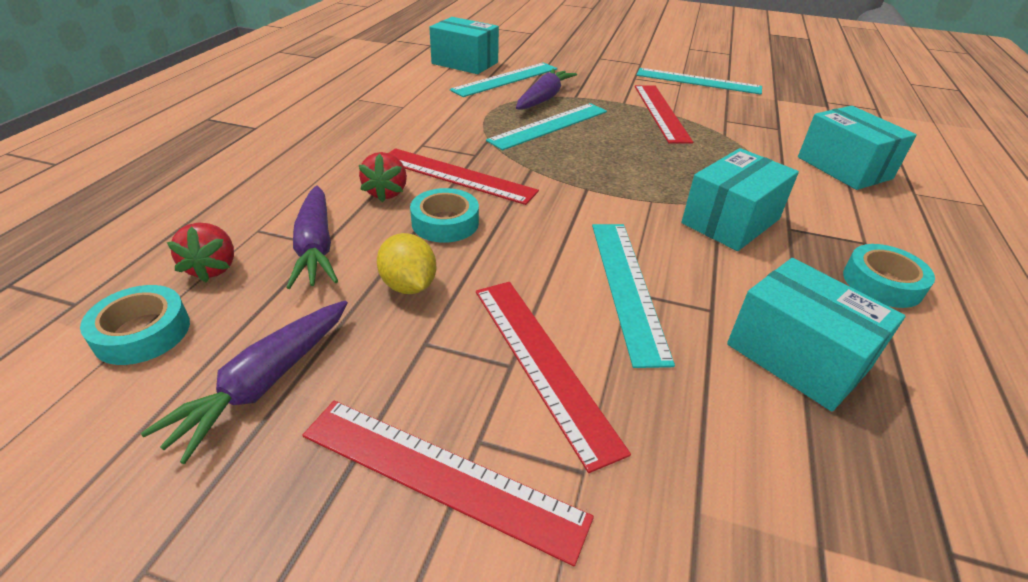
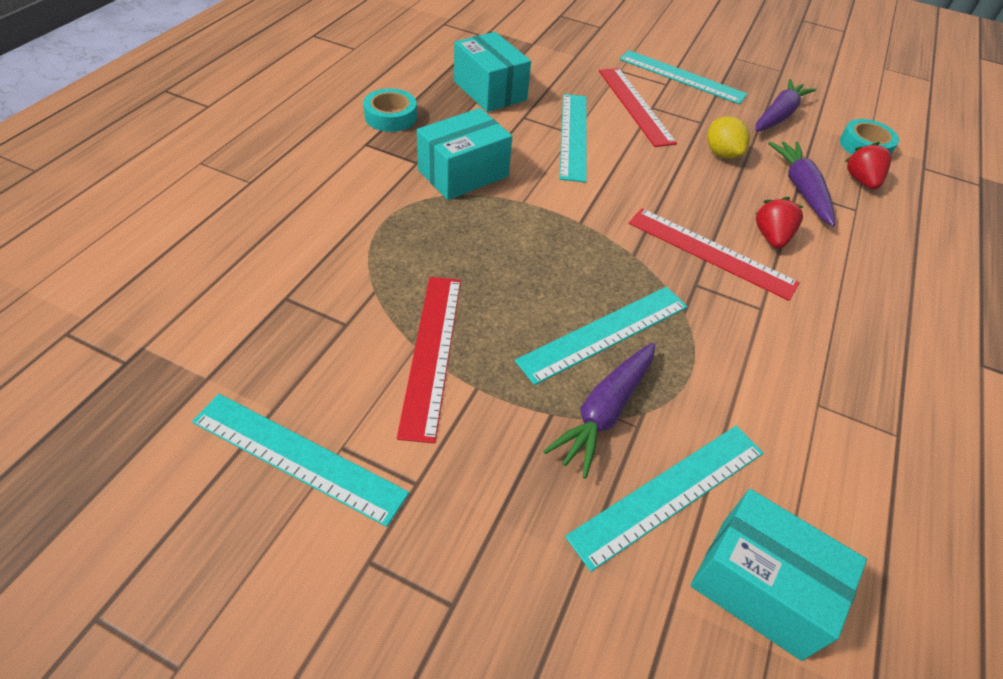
camera: 175 degrees left, 10 degrees up
(440, 475) = (681, 77): red ruler -> turquoise ruler
(445, 223) = (709, 199): turquoise tape -> none
(844, 168) = (283, 220): turquoise box -> none

